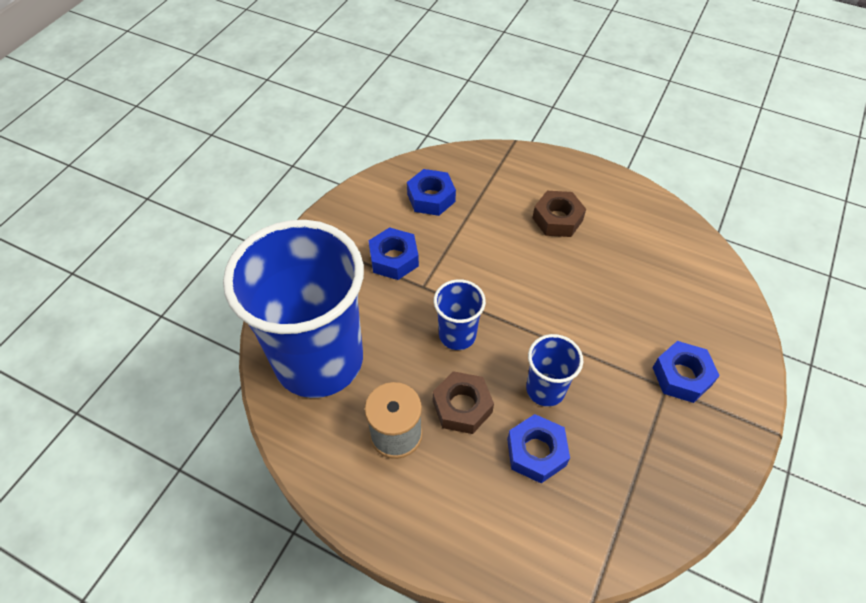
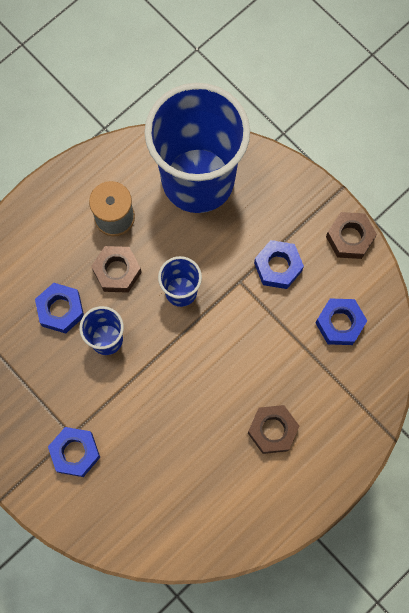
camera: 110 degrees right, 20 degrees up
(341, 211) = (350, 238): none -> brown nut

